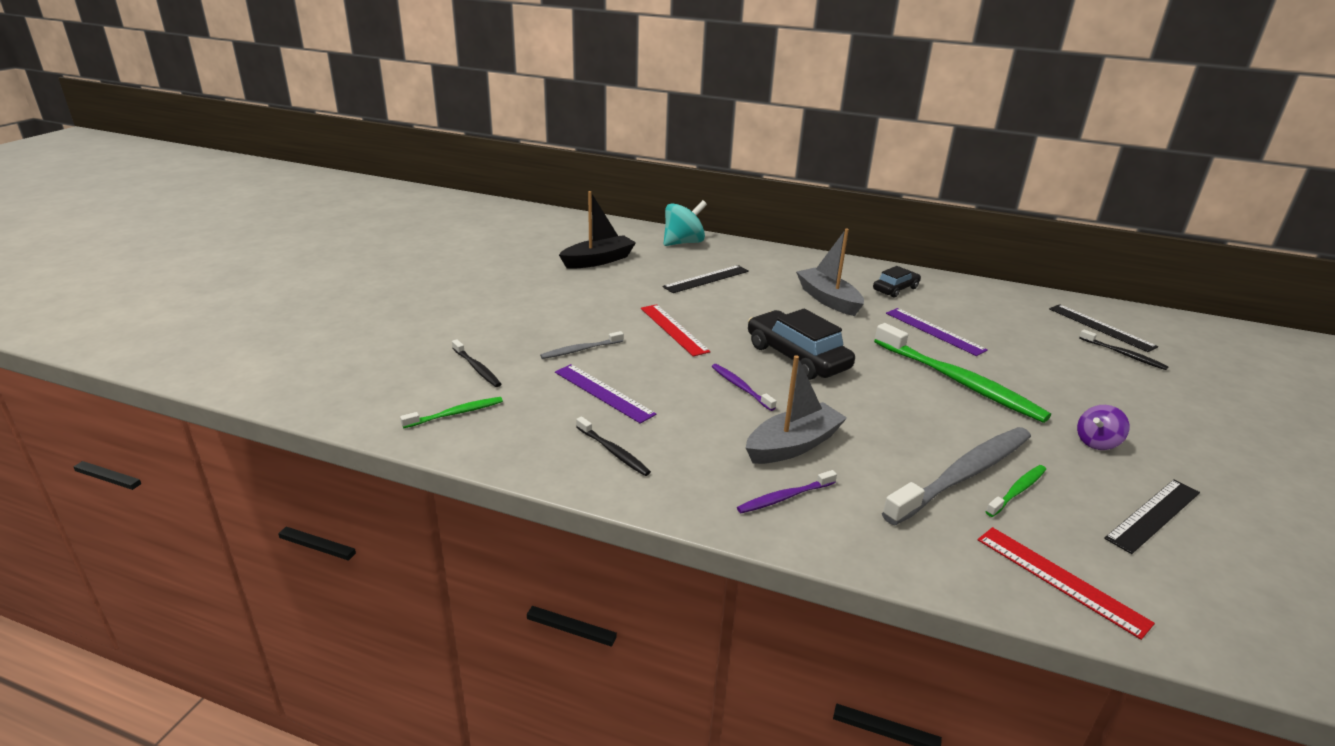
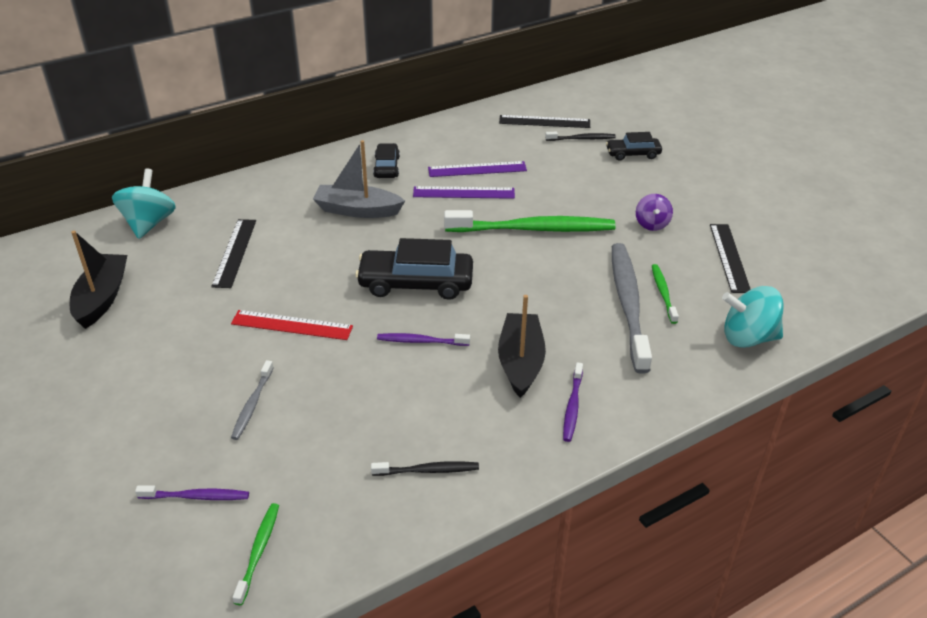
camera: 50 degrees left, 10 degrees up
(477, 368) = (196, 497): black toothbrush -> purple toothbrush
(603, 393) = (338, 428): purple ruler -> purple ruler (477, 169)
(793, 445) = (520, 362): grey boat -> black boat
(1060, 580) = (748, 337): red ruler -> turquoise spinning top
(1168, 390) = (633, 154): none -> black car

